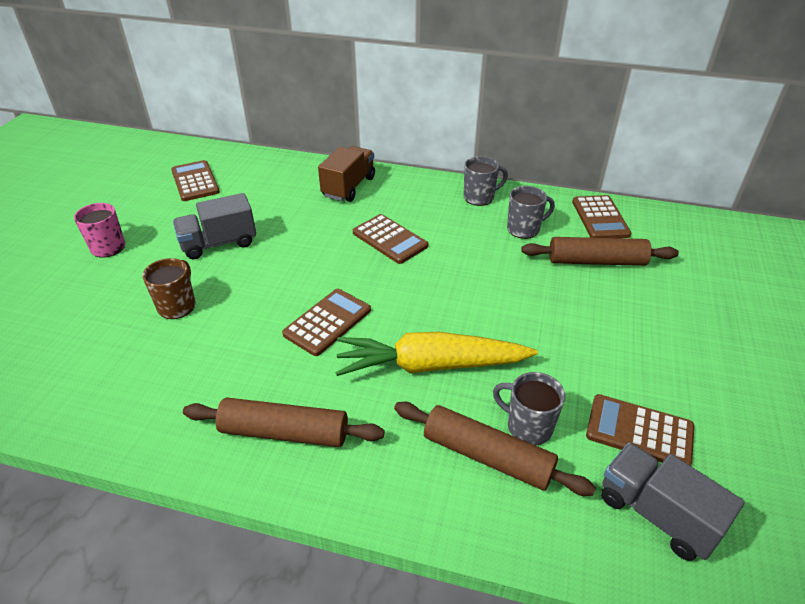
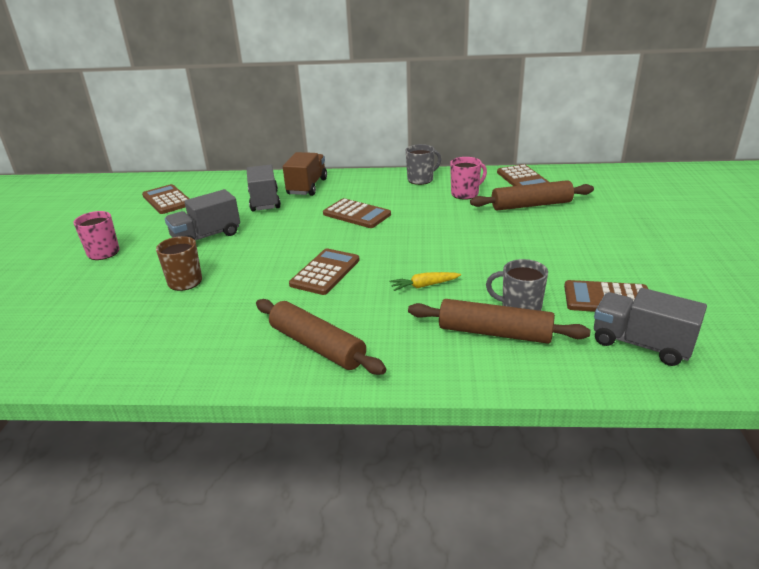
camera: 10 degrees left, 10 degrees down
(285, 432) = (317, 346): brown rolling pin -> brown rolling pin turned 45 degrees clockwise
(296, 201) = (264, 201): none -> grey truck
(430, 365) = (424, 286): yellow carrot -> yellow carrot, size x0.43
(524, 229) = (465, 194): grey mug -> pink mug

